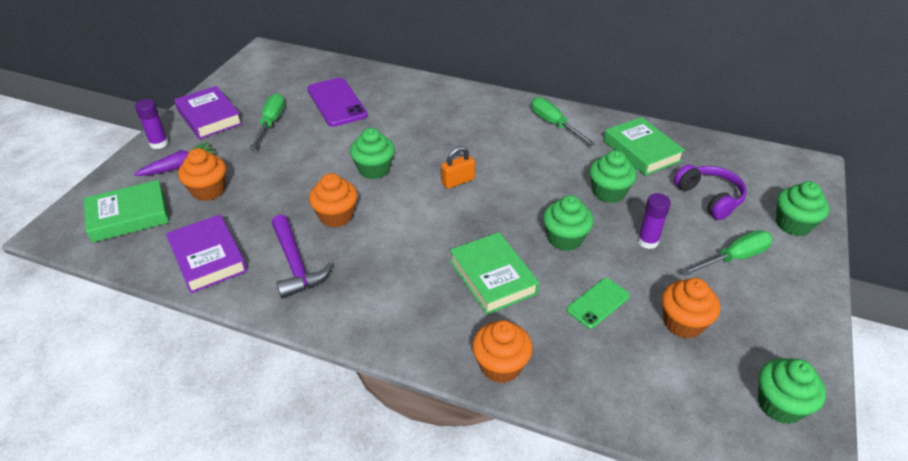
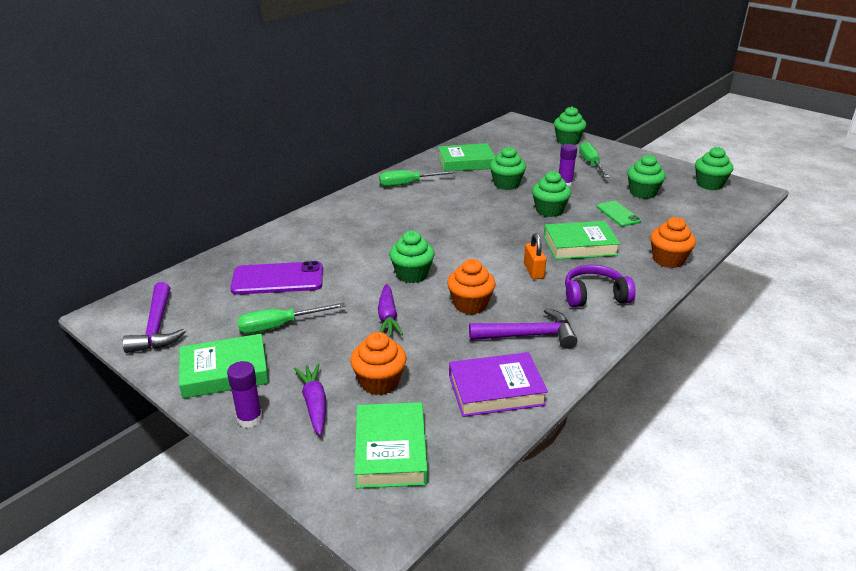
camera: 70 degrees left, 10 degrees down
(209, 117) = (225, 371): purple book -> green book
(254, 74) = (157, 327): none -> purple hammer
(271, 123) = (279, 326): green screwdriver -> green screwdriver turned 45 degrees counterclockwise
(300, 172) = (388, 317): none -> purple carrot
(458, 181) = (456, 238): orange padlock -> orange padlock (533, 271)
(683, 323) = (642, 193): orange cupcake -> green cupcake
(709, 198) = (530, 155): purple headphones -> purple headphones (594, 296)

